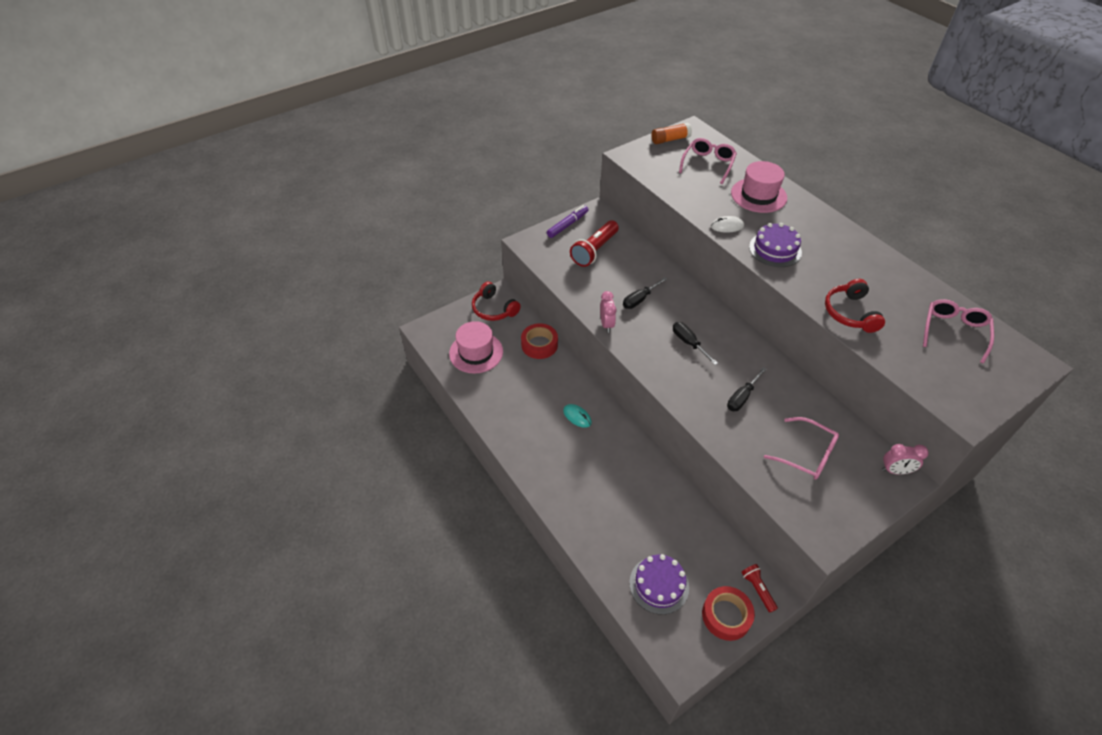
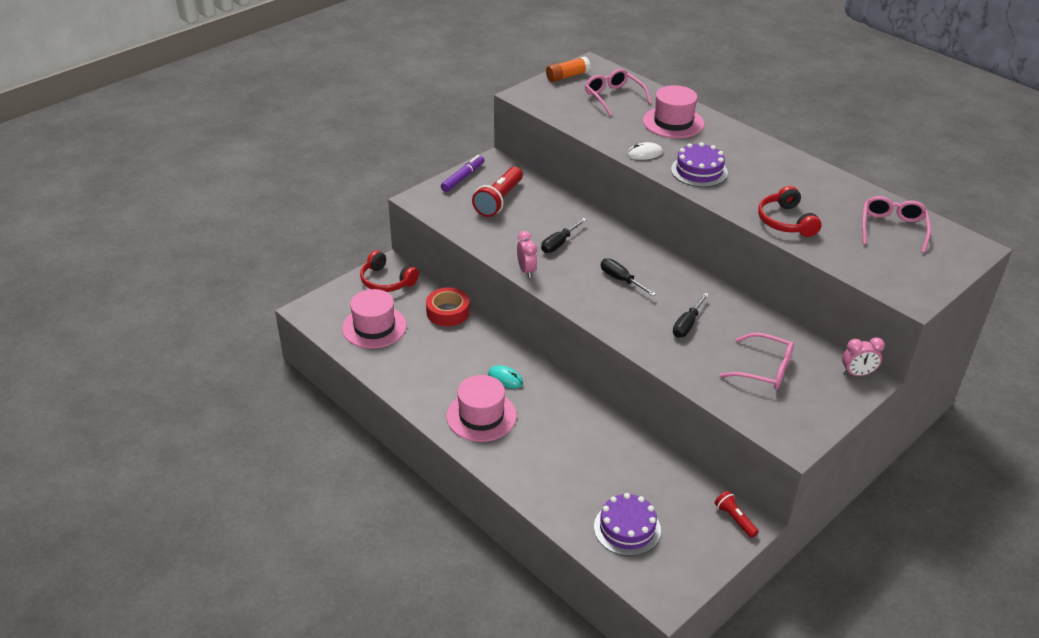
camera: 10 degrees left, 10 degrees down
(550, 451) = (481, 416): none -> pink hat
(708, 164) = (613, 97): pink glasses -> pink glasses turned 45 degrees counterclockwise
(726, 616) = (705, 548): red tape -> none

